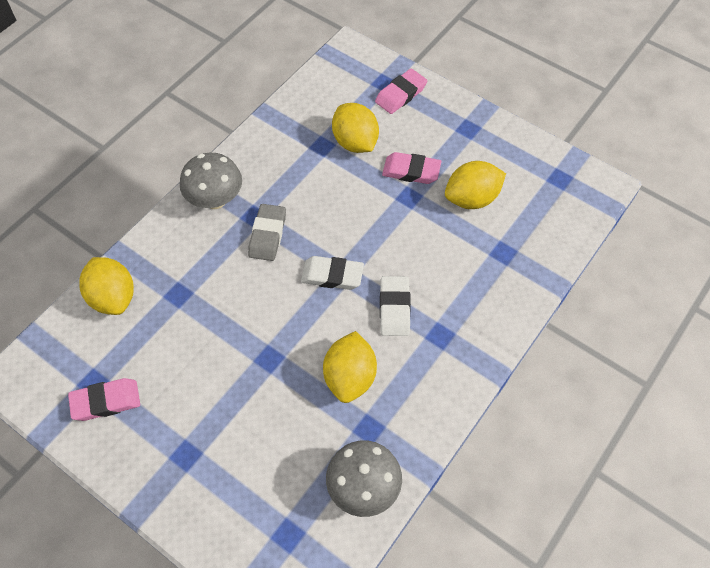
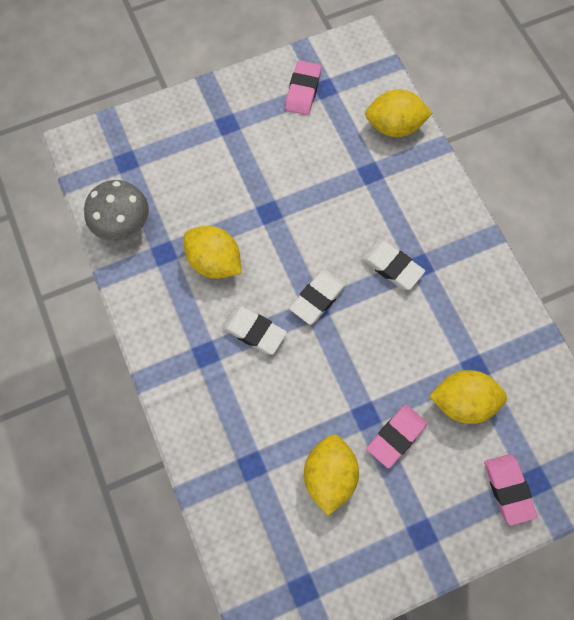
camera: 120 degrees right, 10 degrees up
(215, 199) = (456, 242): grey mushroom -> none
(267, 235) = (392, 267): grey eraser -> white eraser

